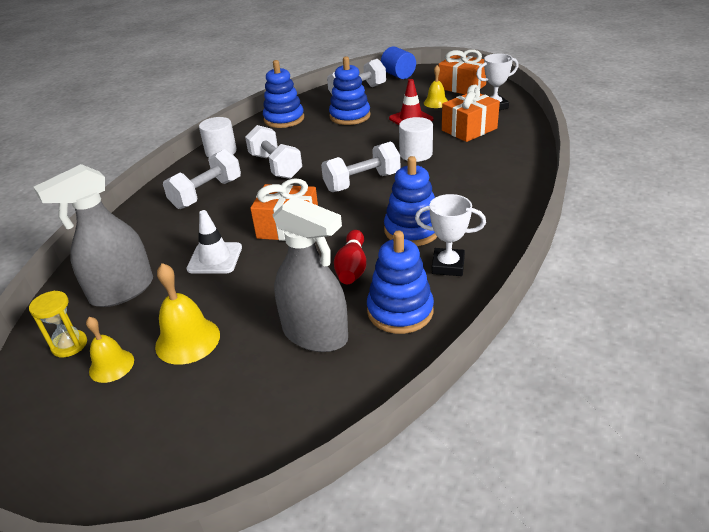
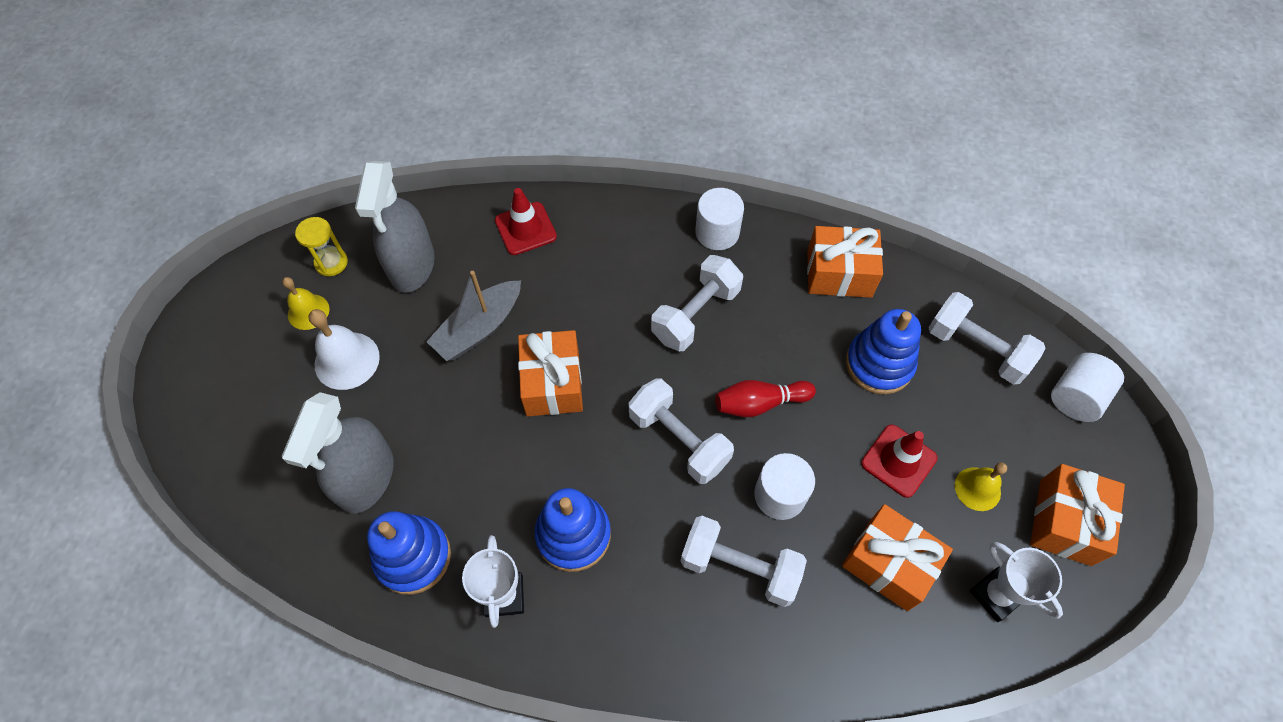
camera: 70 degrees right, 25 degrees up
(122, 291) = (412, 265): grey spray bottle -> grey spray bottle turned 120 degrees counterclockwise
(143, 227) = (525, 229): none -> red traffic cone
(187, 340) = (347, 360): yellow bell -> white bell
(206, 193) = (609, 261): white dumbbell -> white dumbbell (739, 567)
(215, 258) = (479, 328): white traffic cone -> grey boat
(284, 119) = (839, 273): blue stacking toy -> orange gift
(352, 267) = (484, 482): red bowling pin -> red bowling pin (759, 403)
(398, 75) = (1075, 397): blue cylinder -> white cylinder

